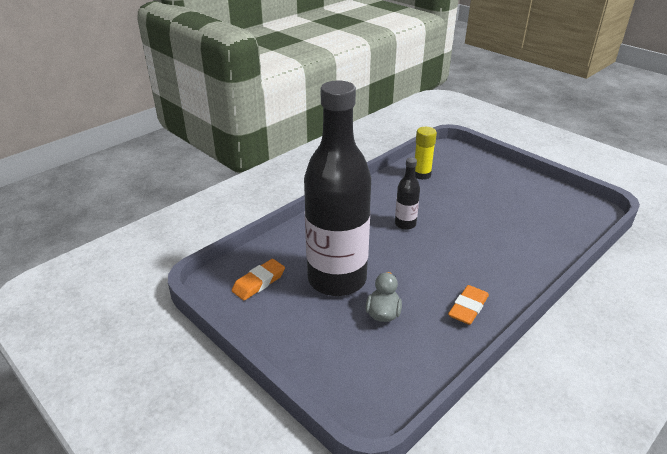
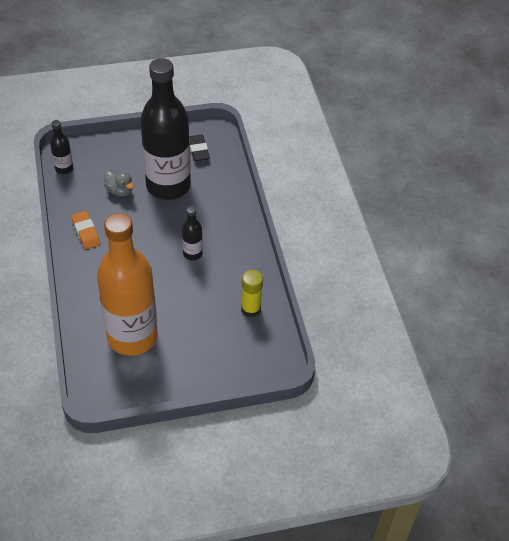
camera: 120 degrees right, 15 degrees up
(259, 282) = (198, 150): orange eraser -> black eraser
(402, 390) = (64, 169): none -> black bottle
(527, 218) = (132, 337): none -> orange bottle

